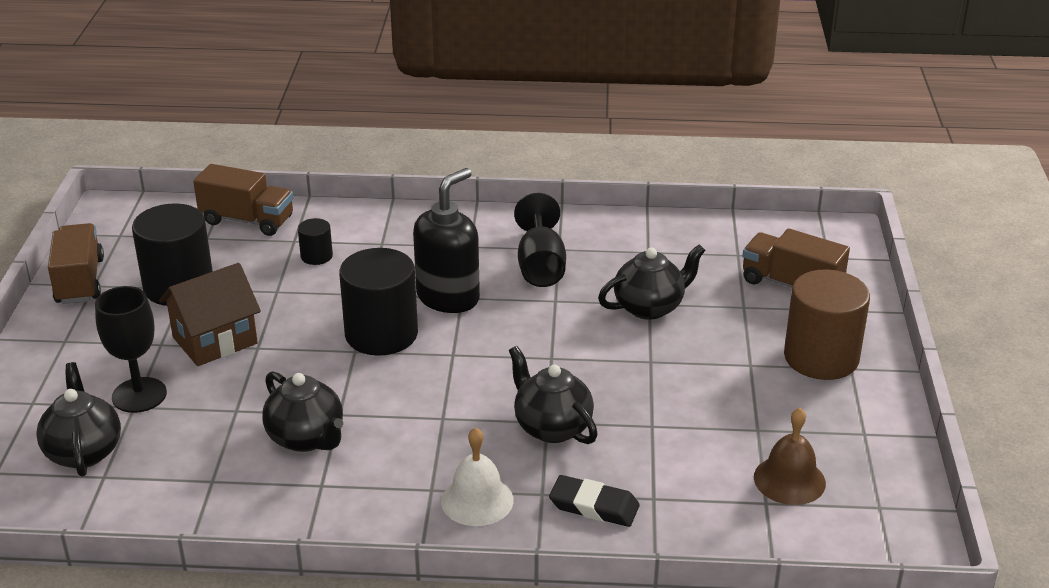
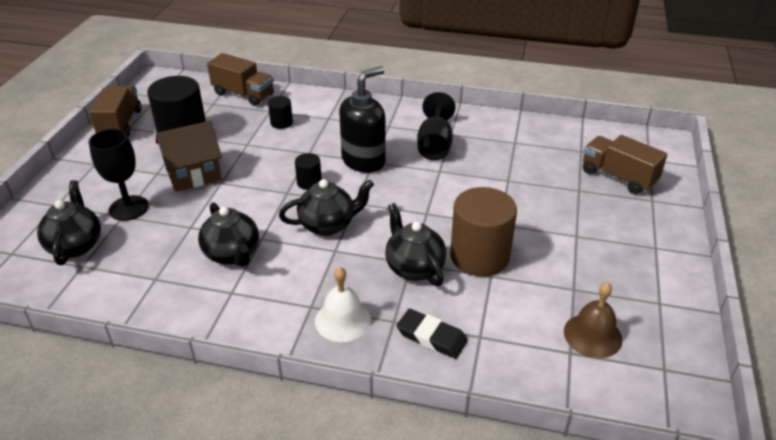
camera: 10 degrees right, 5 degrees up
(381, 334) = (309, 182): black cylinder -> black cylinder, size x0.47
(649, 307) = (508, 183): black teapot -> black teapot (328, 225)
(821, 358) = (633, 236): brown cylinder -> brown cylinder (479, 256)

